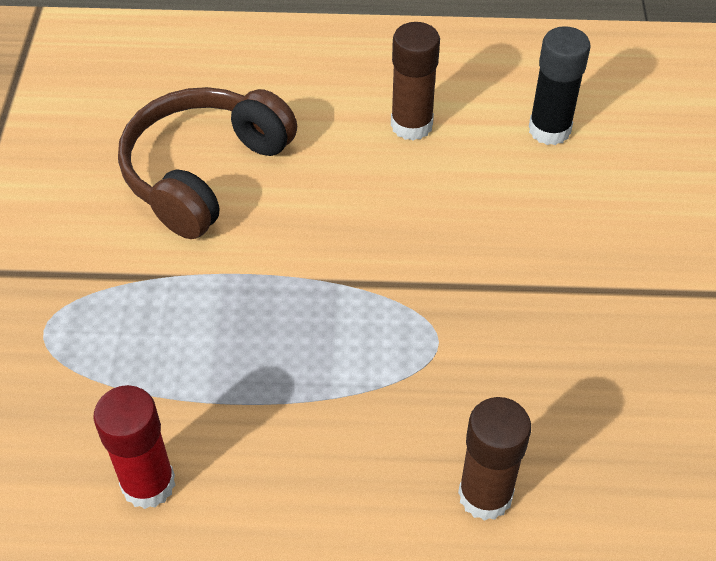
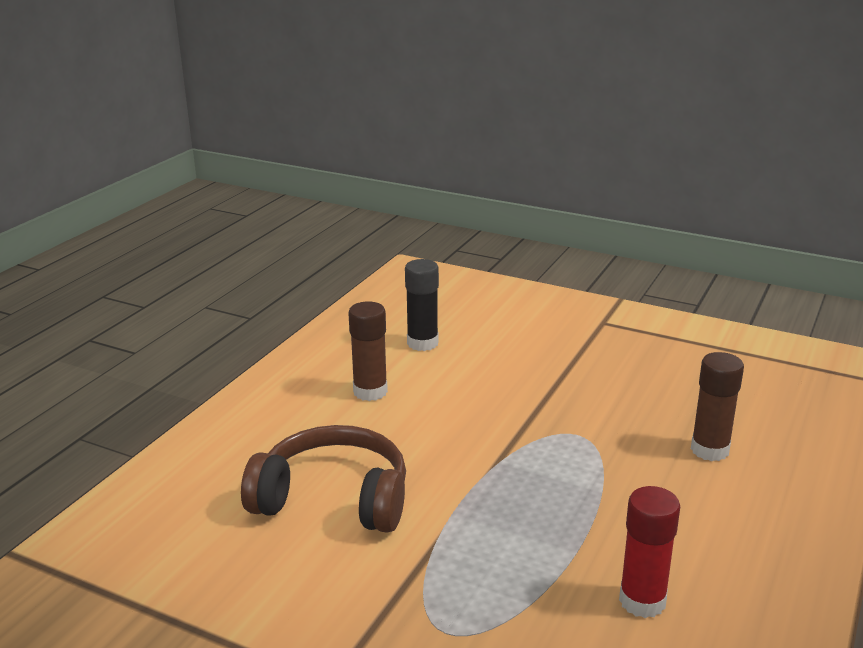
camera: 65 degrees left, 25 degrees down
(204, 172) = (333, 498): brown headphones -> brown headphones turned 135 degrees clockwise

